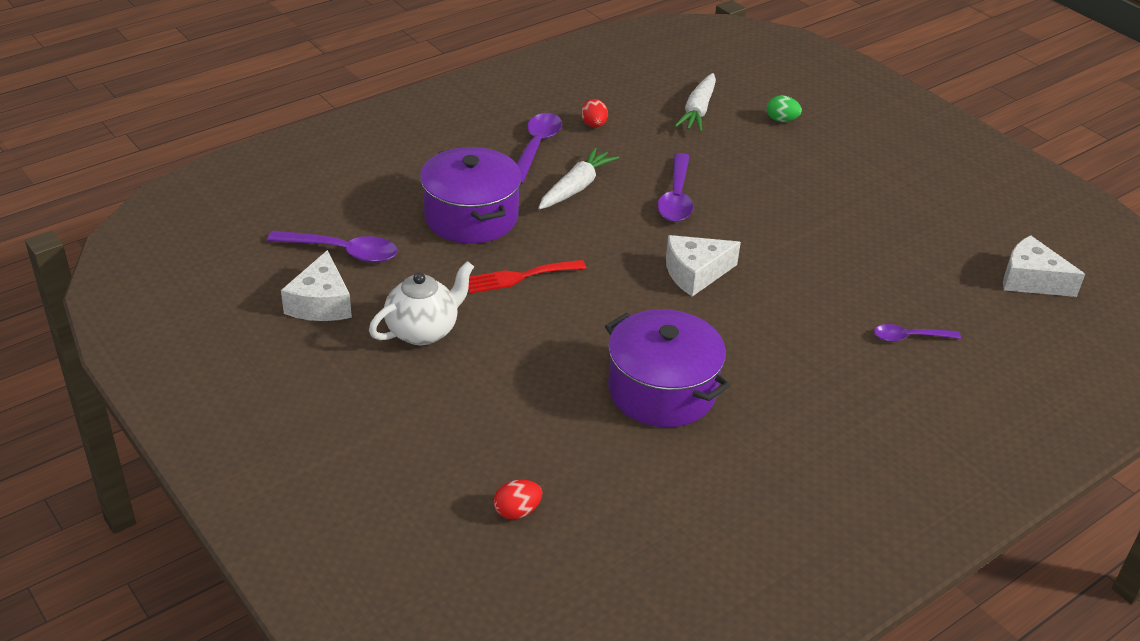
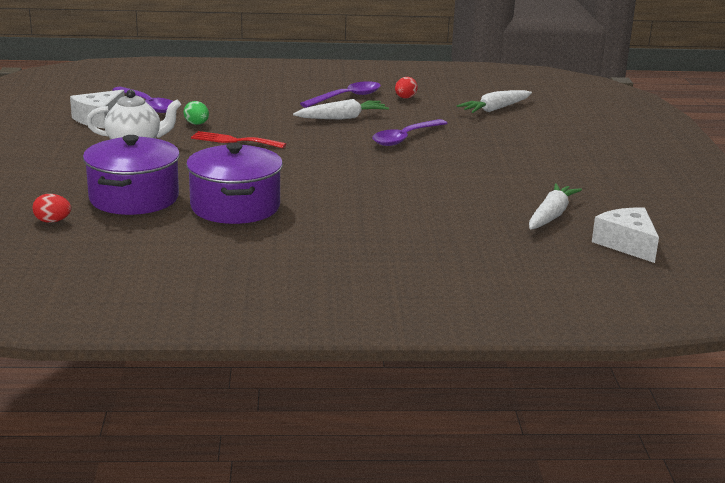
camera: 35 degrees right, 15 degrees down
(471, 217) = (250, 112): purple pot -> purple pot (134, 198)
(695, 273) = (355, 170): white cheese -> none
(781, 120) = (554, 127): green egg -> green egg (197, 124)
(909, 337) = (465, 239): purple spoon -> none
(933, 266) = (551, 215): none -> white carrot

